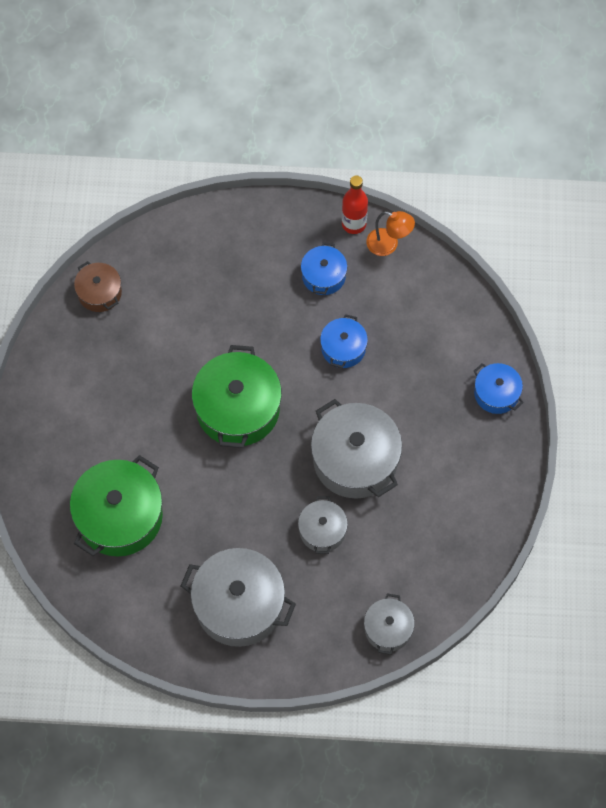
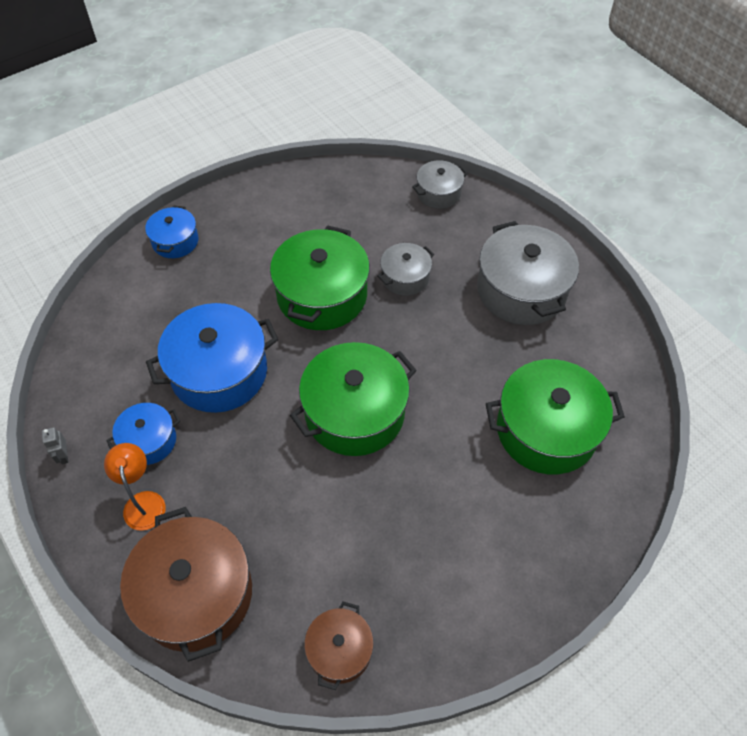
camera: 130 degrees left, 10 degrees down
(197, 243) = (195, 594): none -> brown pot
(343, 348) = (219, 372): blue pot -> blue pot, size x1.85
(354, 224) = (64, 456): red bottle -> grey robot
(355, 459) = (322, 295): grey pot -> green pot
(388, 245) = (70, 409): orange lamp -> orange lamp (143, 502)

